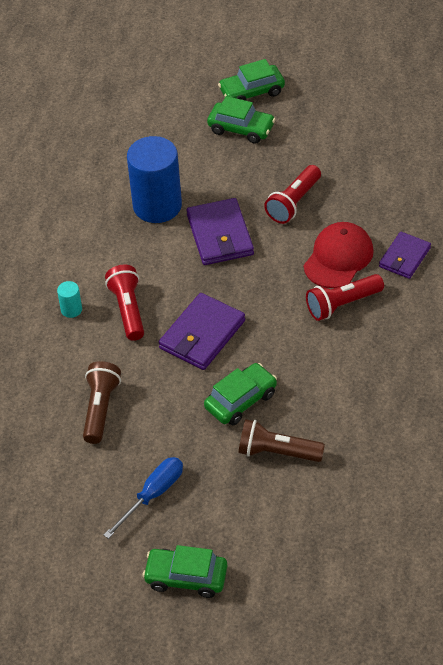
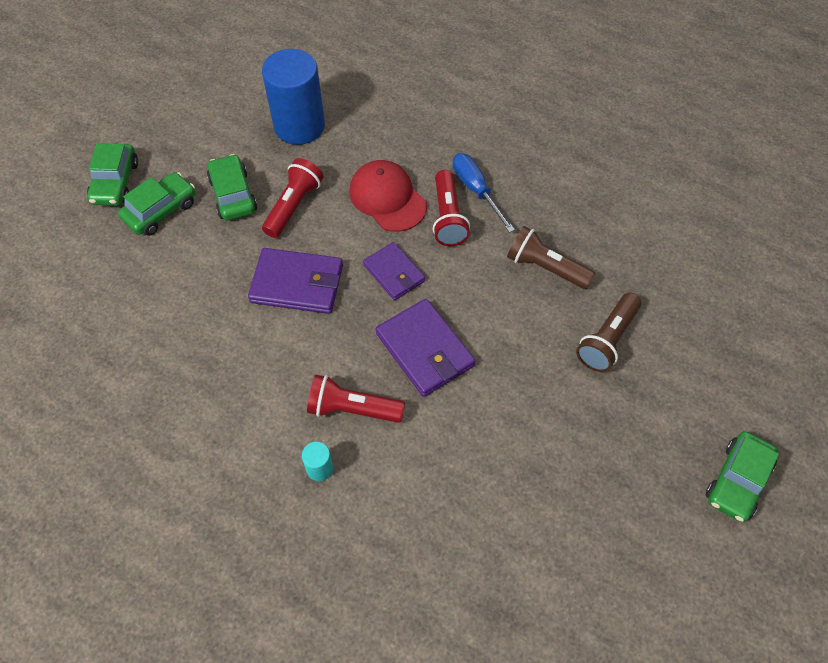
camera: 70 degrees left, 10 degrees up
(100, 409) = (480, 487): brown flashlight -> brown flashlight (545, 267)
(153, 495) = (620, 475): blue screwdriver -> blue screwdriver (476, 190)
(157, 206) = (217, 326): blue cylinder -> blue cylinder (299, 126)
(241, 400) = (529, 347): green car -> green car (233, 195)
(293, 203) = (294, 206): red flashlight -> red flashlight turned 120 degrees counterclockwise
(404, 257) = (416, 149): purple wallet -> purple wallet (394, 273)

